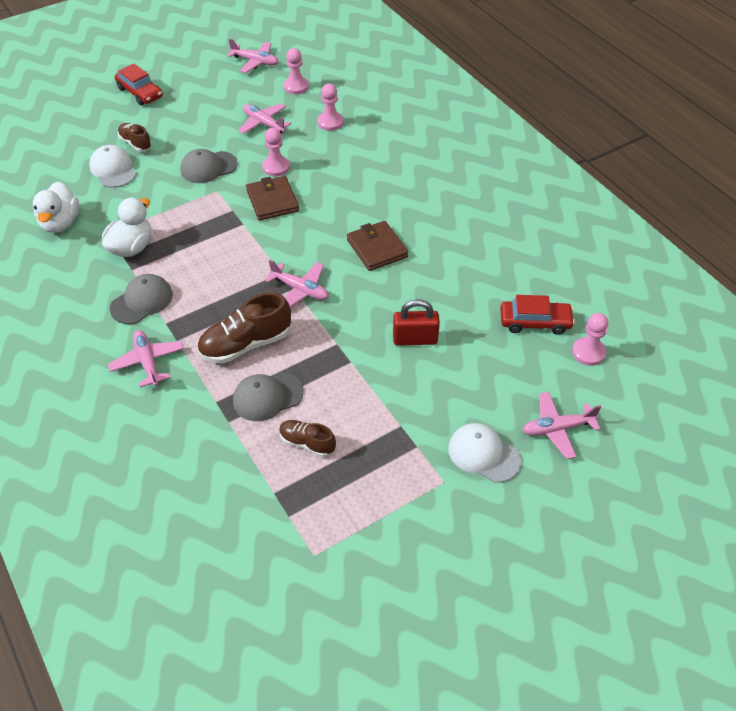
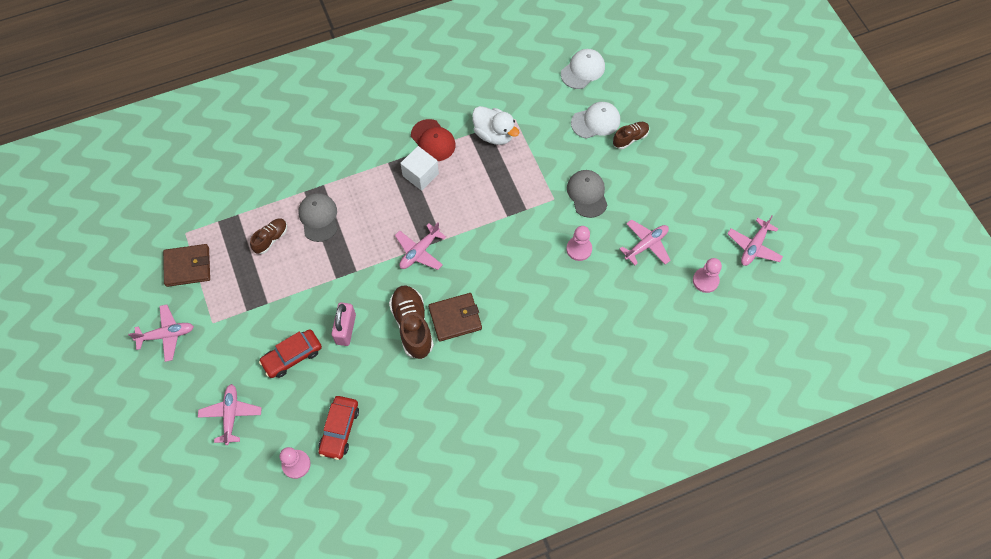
camera: 100 degrees right, 15 degrees up
(60, 223) = (533, 86): white duck -> none
(140, 92) = (708, 143): red car -> red car (292, 356)
(142, 301) = (433, 140): grey cap -> red cap
(148, 362) = (371, 143): pink plane -> pink plane (166, 335)
(193, 305) = (420, 175): none -> white cube
(246, 344) = (372, 207): brown shoe -> brown shoe (412, 326)
(272, 201) = (532, 241): brown wallet -> brown wallet (188, 266)
(330, 122) = (641, 305): pink pawn -> none
(415, 339) = (346, 329): red padlock -> pink padlock
(483, 454) = (226, 355): white cap -> white cap (583, 70)

